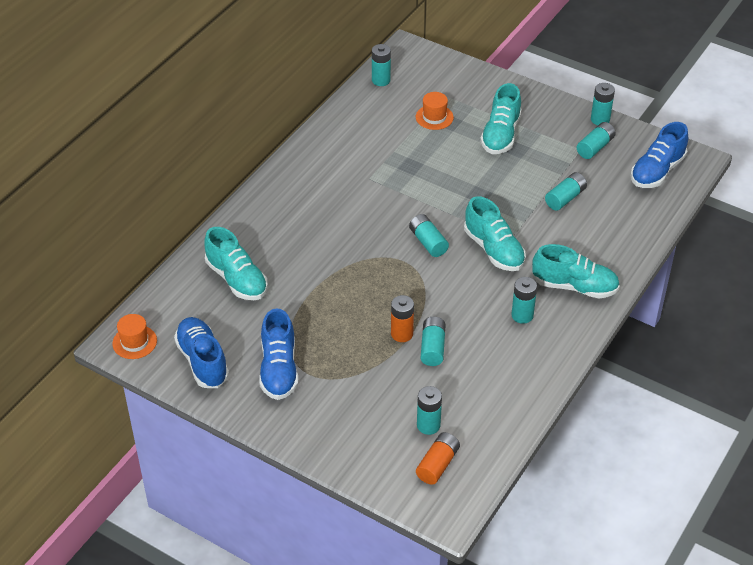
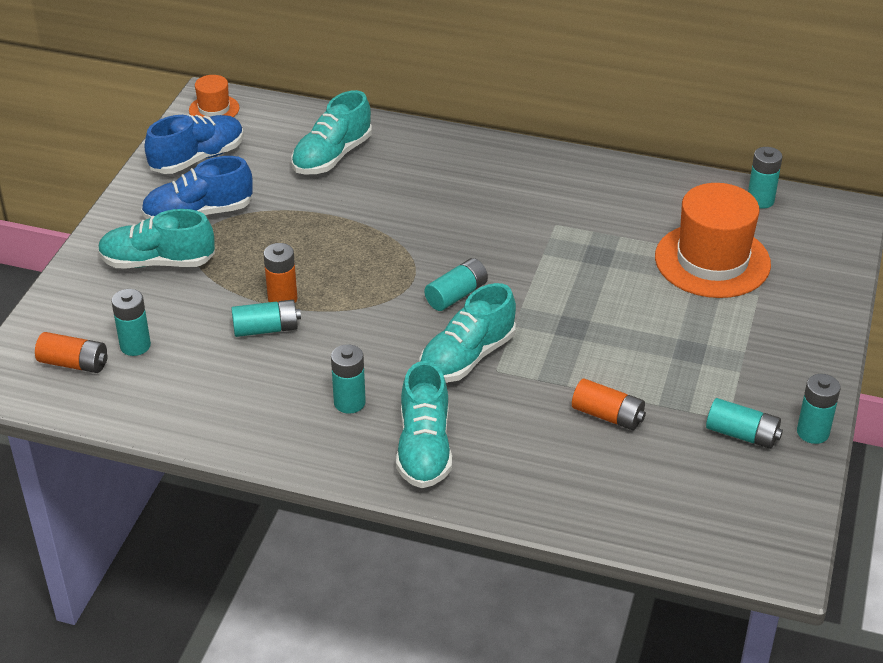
camera: 75 degrees right, 5 degrees down
(434, 117) = (712, 261): orange hat -> orange hat, size x2.03
(500, 135) = (712, 330): turquoise shoe -> turquoise shoe (158, 262)
(565, 198) = (607, 416): turquoise battery -> orange battery
(657, 171) = (724, 514): blue shoe -> none

